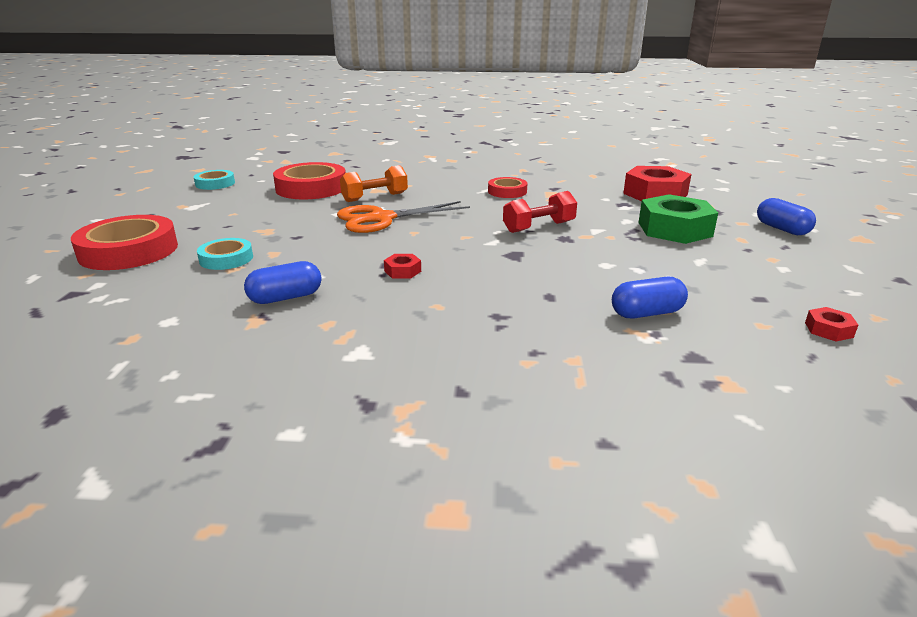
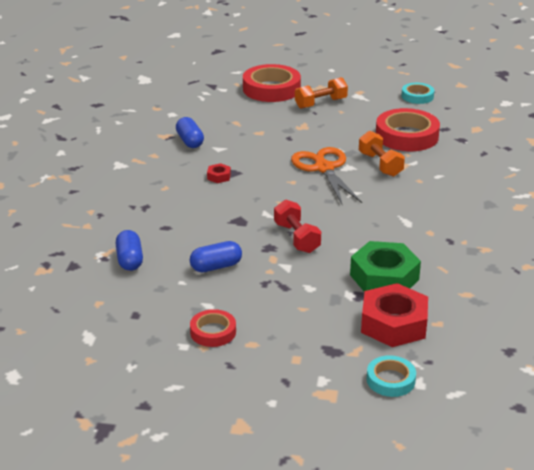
camera: 95 degrees right, 5 degrees up
(202, 223) = (320, 103): none -> orange dumbbell
(226, 259) = (252, 119): turquoise tape -> turquoise tape (390, 380)
(507, 191) = (399, 231): red tape -> red tape (213, 332)
(674, 229) = (282, 310): green nut -> green nut (384, 277)
(782, 229) = (274, 380): blue capsule -> blue capsule (216, 267)
(828, 330) = (81, 329): red nut -> none

